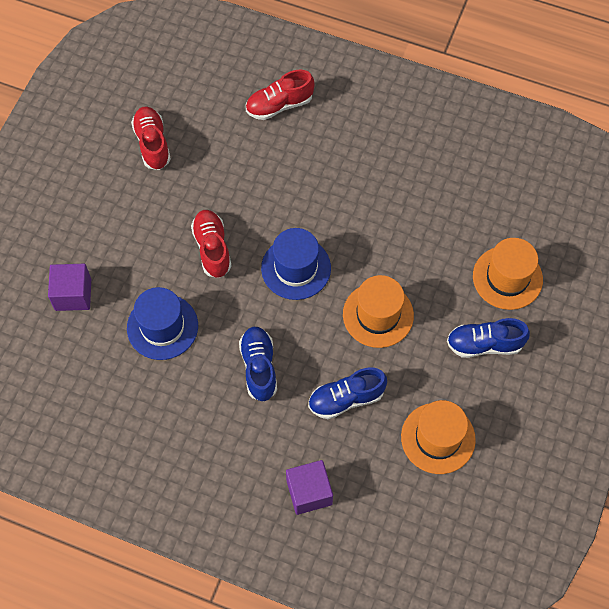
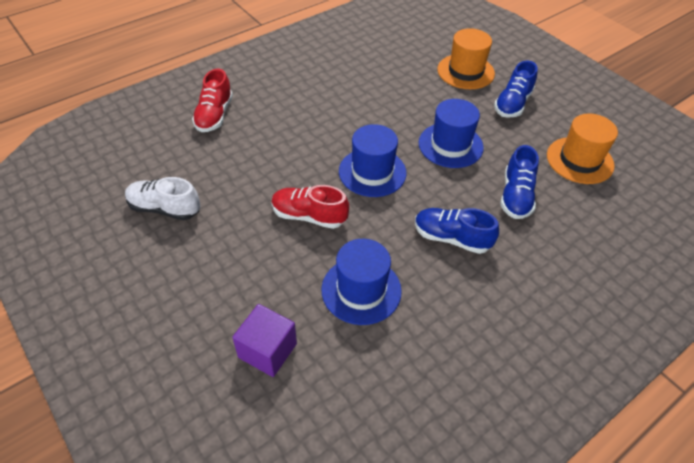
camera: 60 degrees left, 15 degrees down
(152, 144) = (164, 208): red shoe -> white shoe
(309, 492) = (595, 259): purple cube -> none
(378, 315) = (450, 145): orange hat -> blue hat

